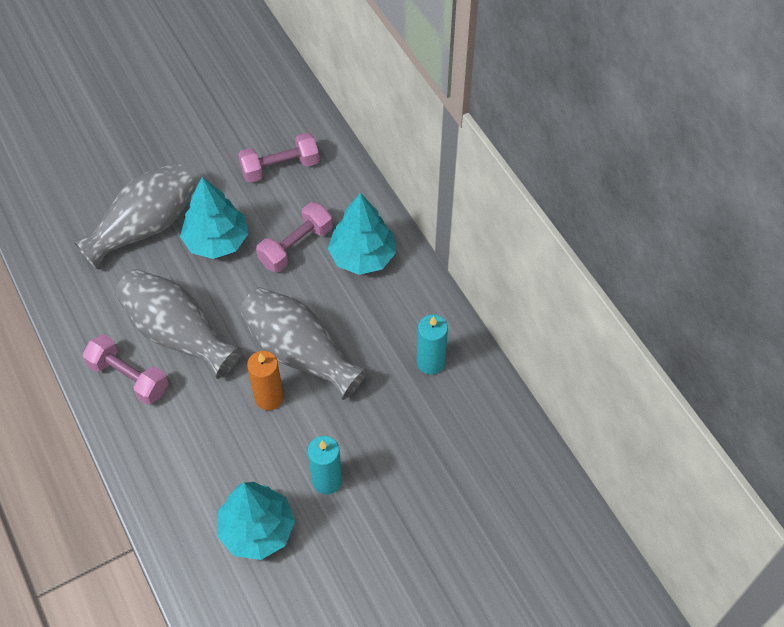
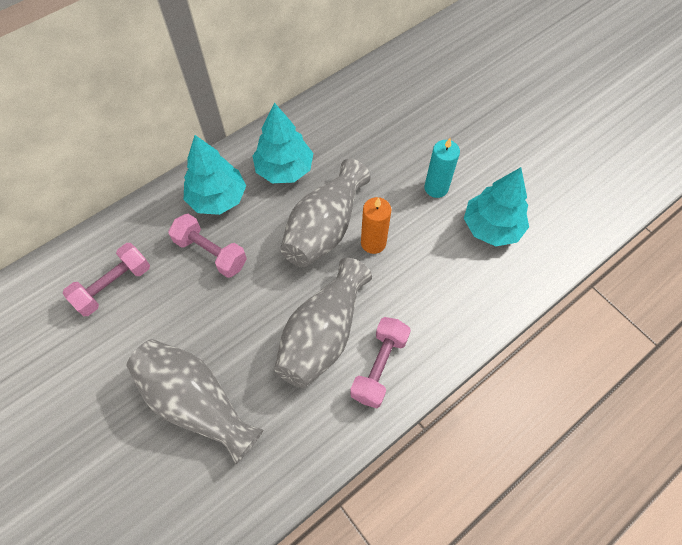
camera: 100 degrees left, 5 degrees up
(217, 241) = (210, 324): turquoise tree -> turquoise tree (284, 169)
(280, 167) = (113, 286): pink dumbbell -> pink dumbbell turned 75 degrees clockwise
(430, 362) = (316, 137): turquoise candle -> none

